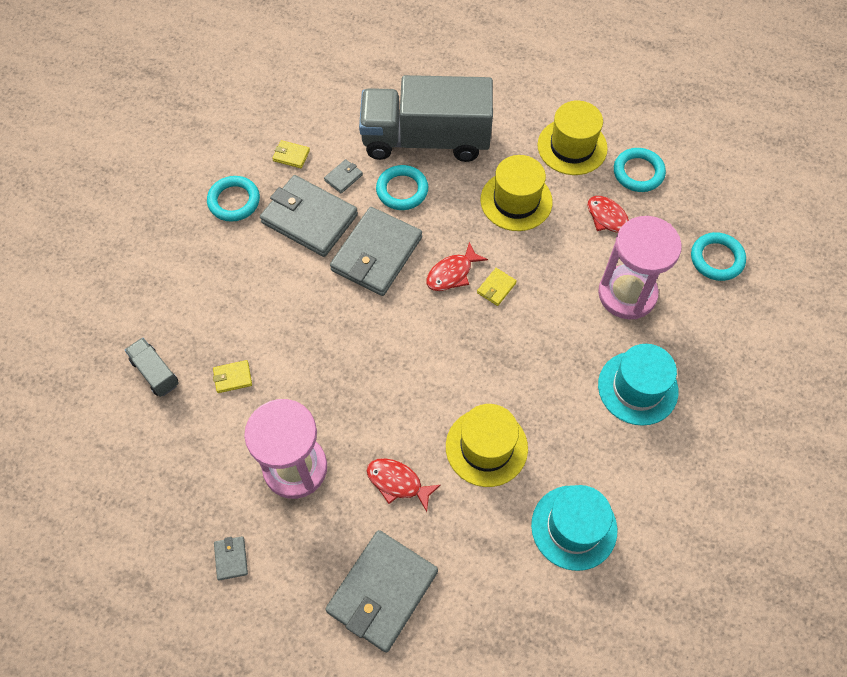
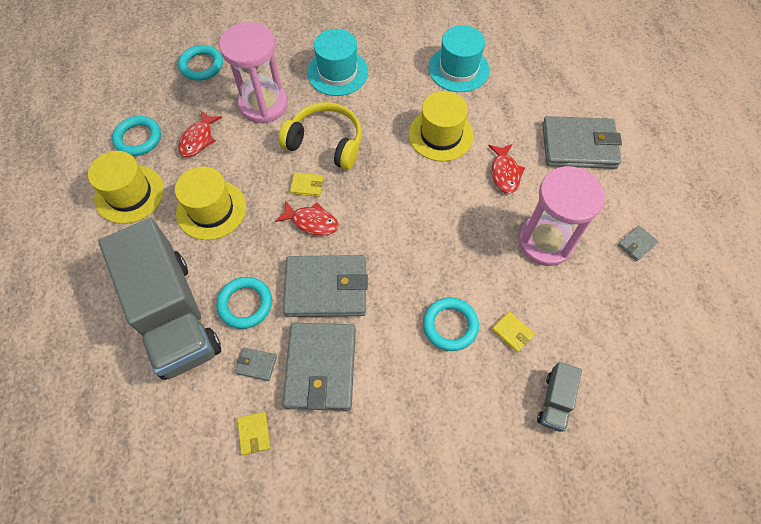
camera: 120 degrees left, 0 degrees up
(234, 201) = (340, 456): turquoise ring -> turquoise ring (450, 325)
(540, 328) = (325, 143): none -> yellow headphones

